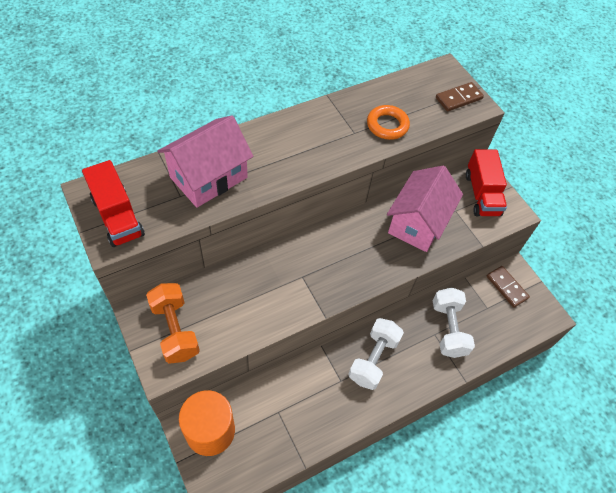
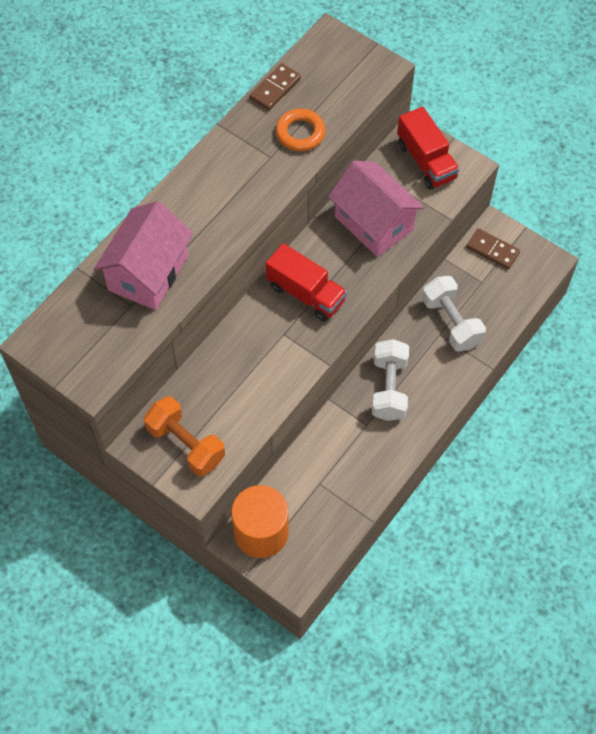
camera: 20 degrees left, 5 degrees up
(118, 216) = (82, 354): red truck -> red truck (306, 293)
(418, 223) = (373, 223): pink house -> pink house turned 45 degrees counterclockwise
(458, 98) = (360, 68): brown domino -> brown domino (275, 88)

